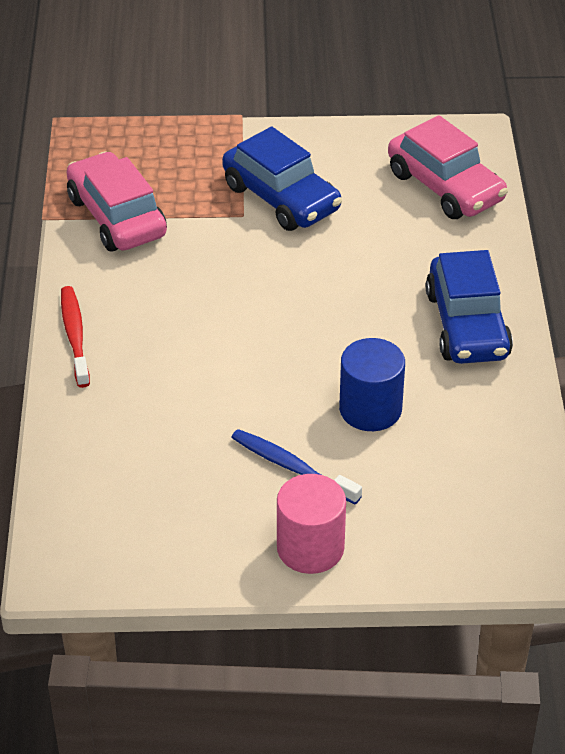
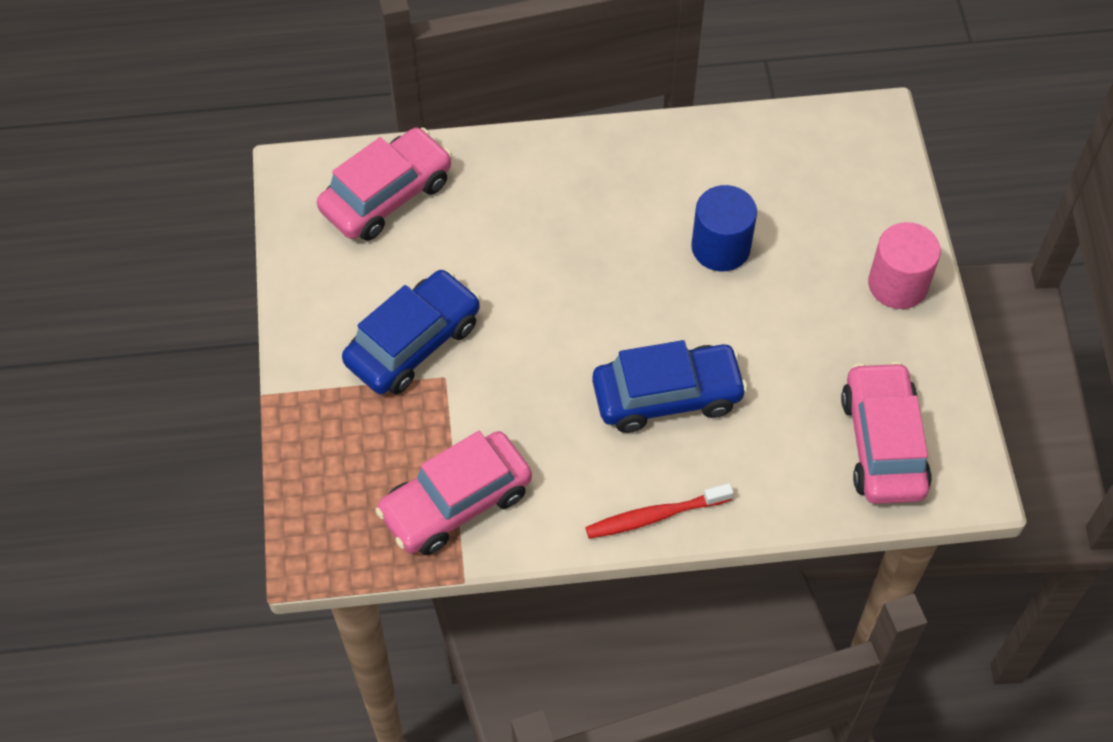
camera: 95 degrees left, 15 degrees up
(116, 507) = (882, 444): none -> pink car
(292, 467) = (805, 304): blue toothbrush -> none
(467, 325) = (596, 174): blue car -> blue car (667, 396)

